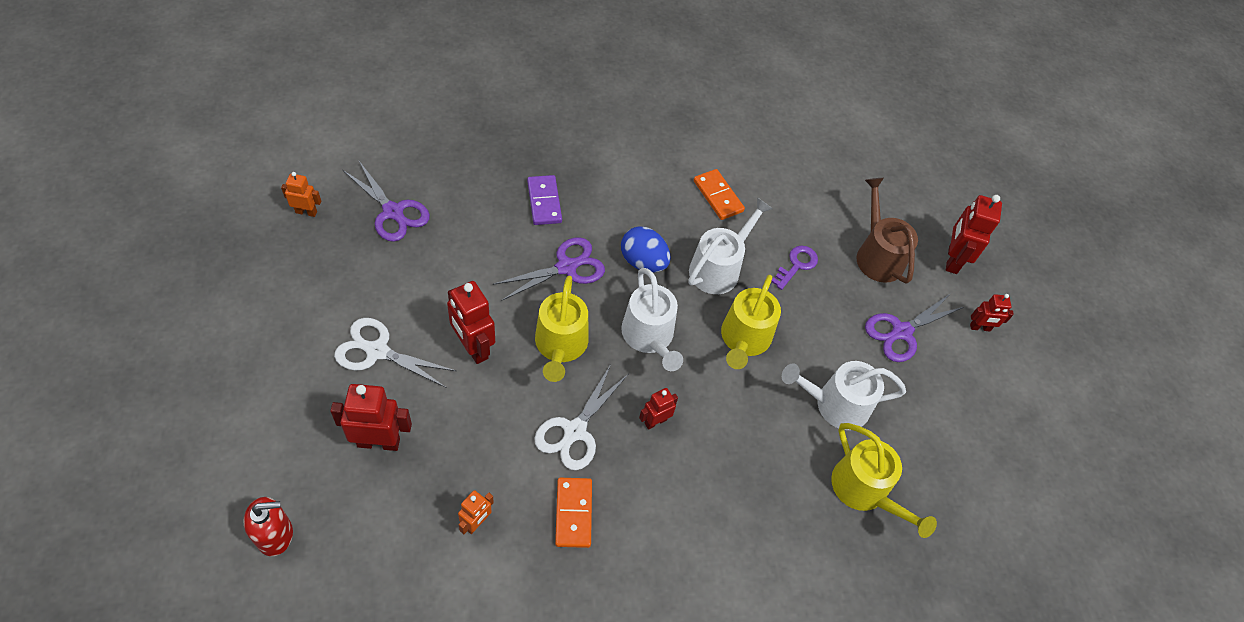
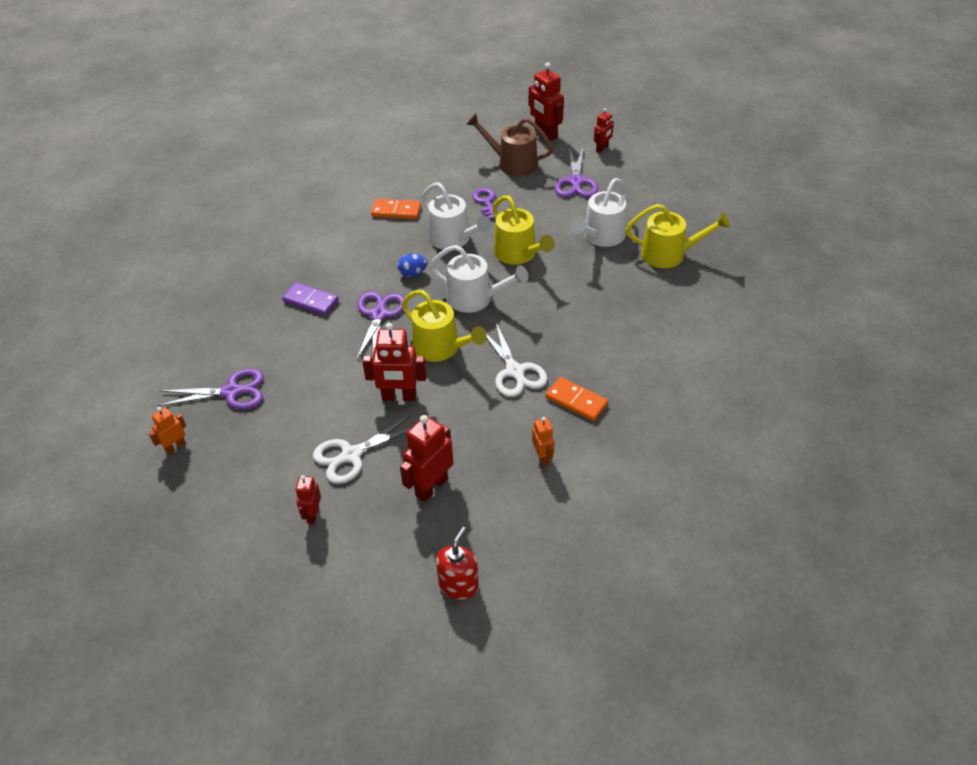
camera: 45 degrees left, 10 degrees down
(643, 262) = (413, 273): blue egg -> blue egg, size x0.65
(655, 421) = (542, 327): red robot -> red robot (313, 515)
(718, 268) = (453, 239): white watering can -> white watering can turned 150 degrees clockwise

